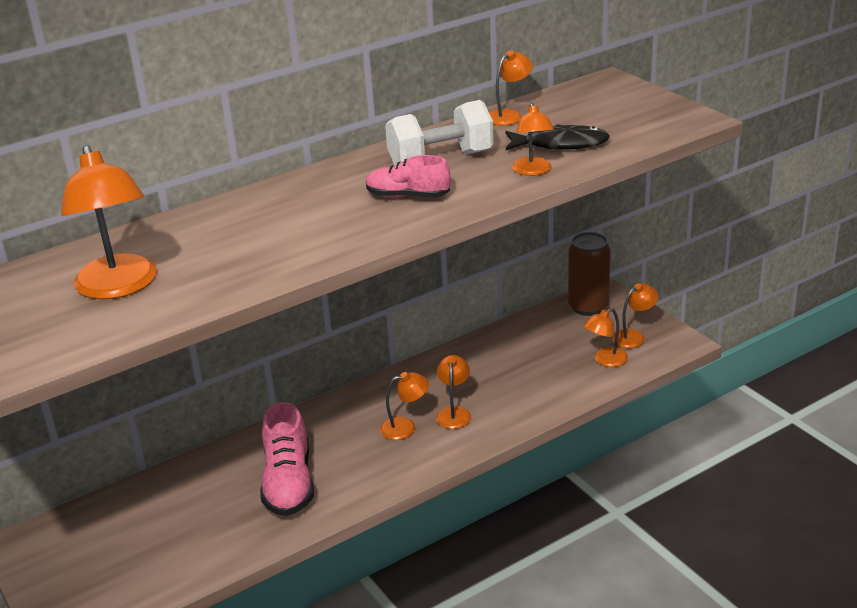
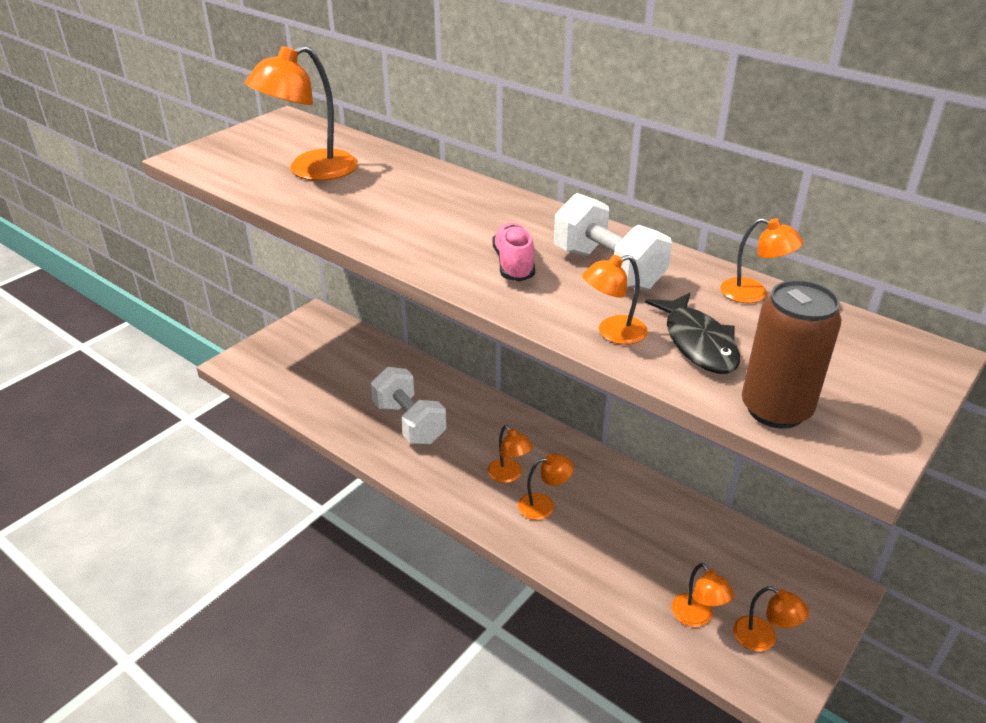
camera: 70 degrees right, 5 degrees up
(288, 483) = (409, 423): pink shoe -> white dumbbell
(588, 307) = (799, 581): brown can -> brown can (775, 409)
(605, 360) = (697, 617): orange lamp -> orange lamp turned 150 degrees counterclockwise

